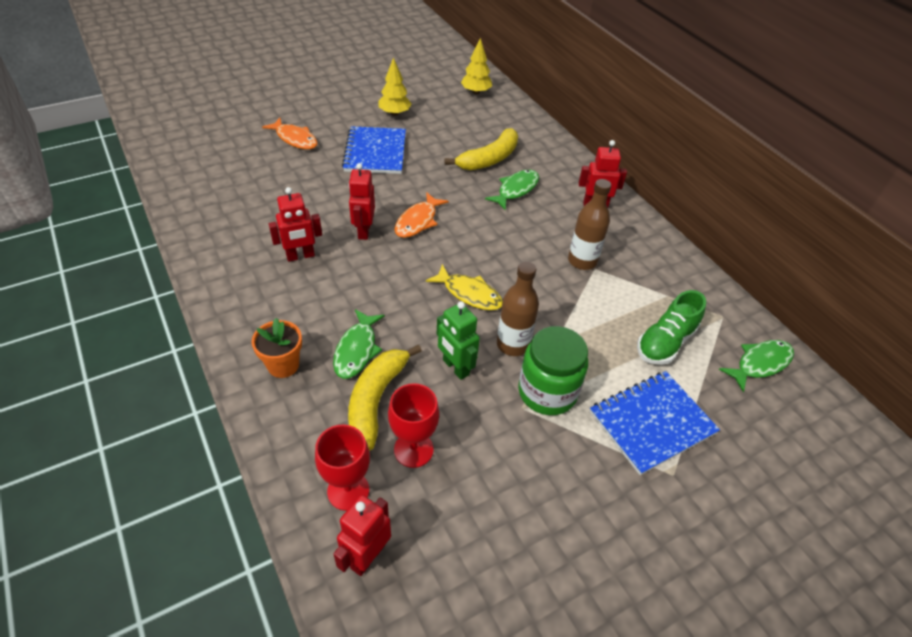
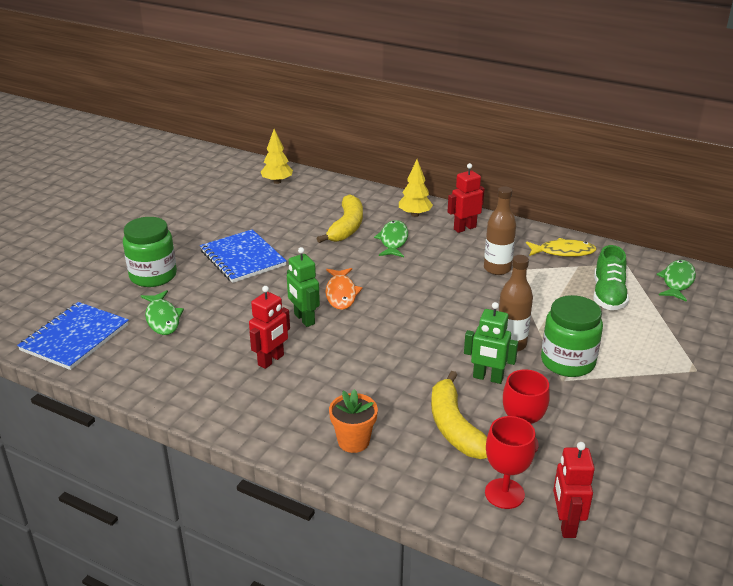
camera: 30 degrees left, 15 degrees down
(295, 139) = (153, 276): orange fish -> green jar
(357, 350) = (400, 402): green fish -> green fish (162, 318)
(363, 231) = (304, 319): red robot -> green robot
(394, 113) = (224, 222): yellow tree -> yellow tree (415, 214)
(469, 293) = (440, 326): yellow fish -> yellow fish (563, 252)
(651, 423) = (652, 347): blue notebook -> blue notebook (75, 337)

